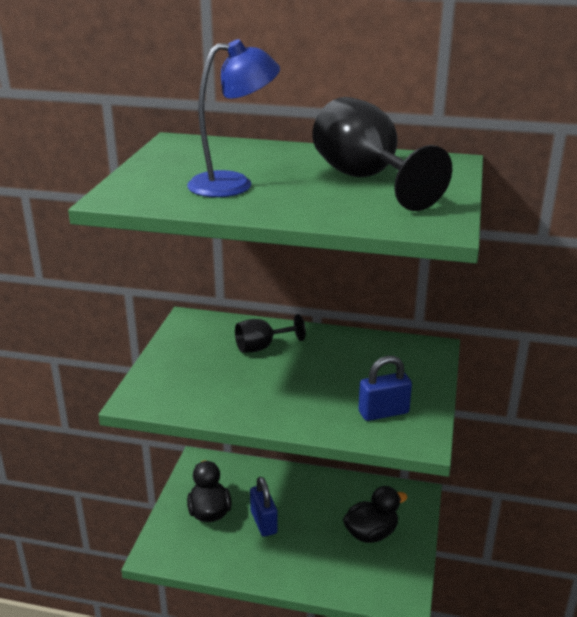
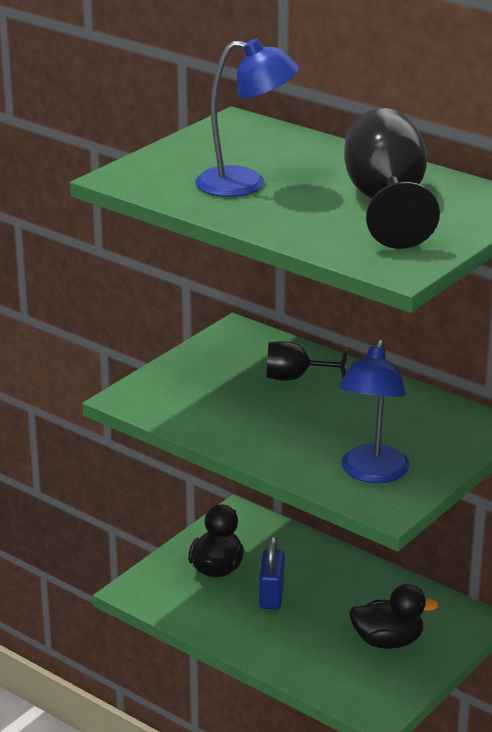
camera: 25 degrees right, 0 degrees up
(383, 412) = (372, 473): blue padlock -> blue lamp

